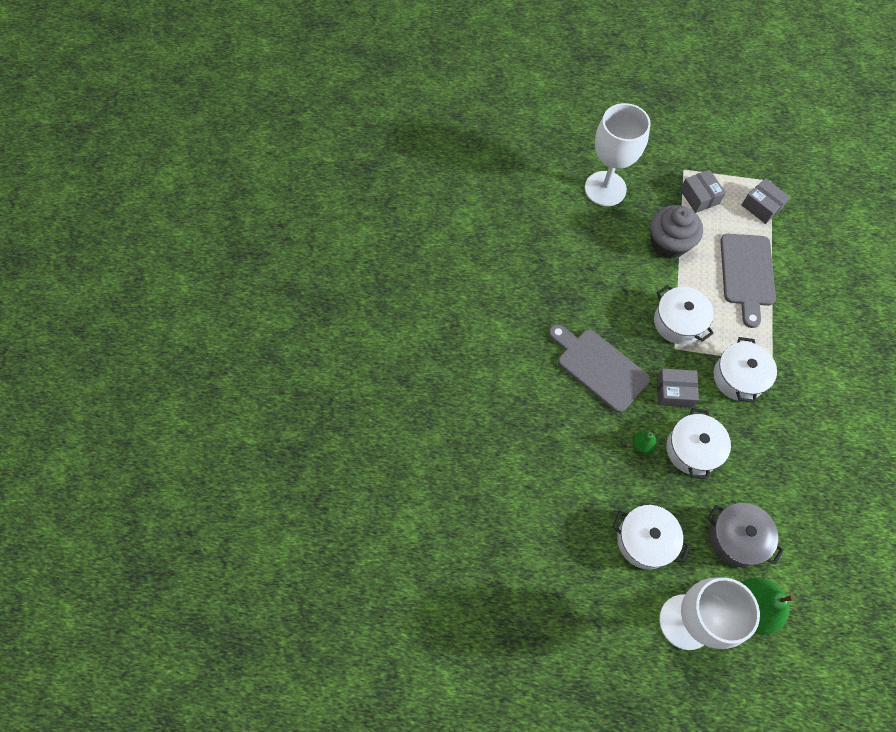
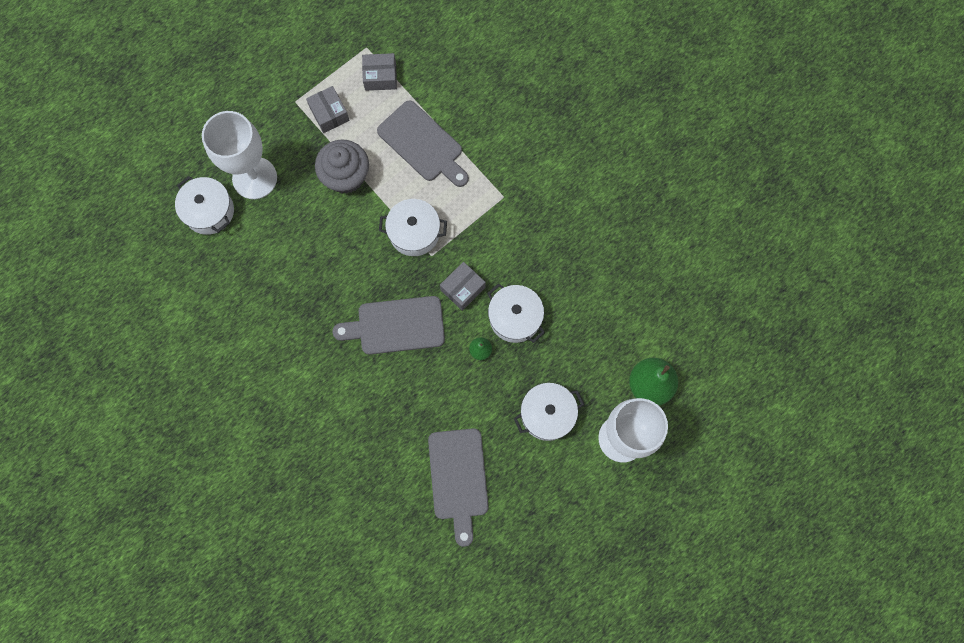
camera: 50 degrees left, 10 degrees up
(530, 512) = (458, 478): none -> grey cutting board
(699, 197) = (329, 114): grey box -> grey box turned 45 degrees clockwise
(736, 538) = (599, 349): grey pot -> none
(738, 377) = (493, 232): white pot -> white pot (209, 211)

